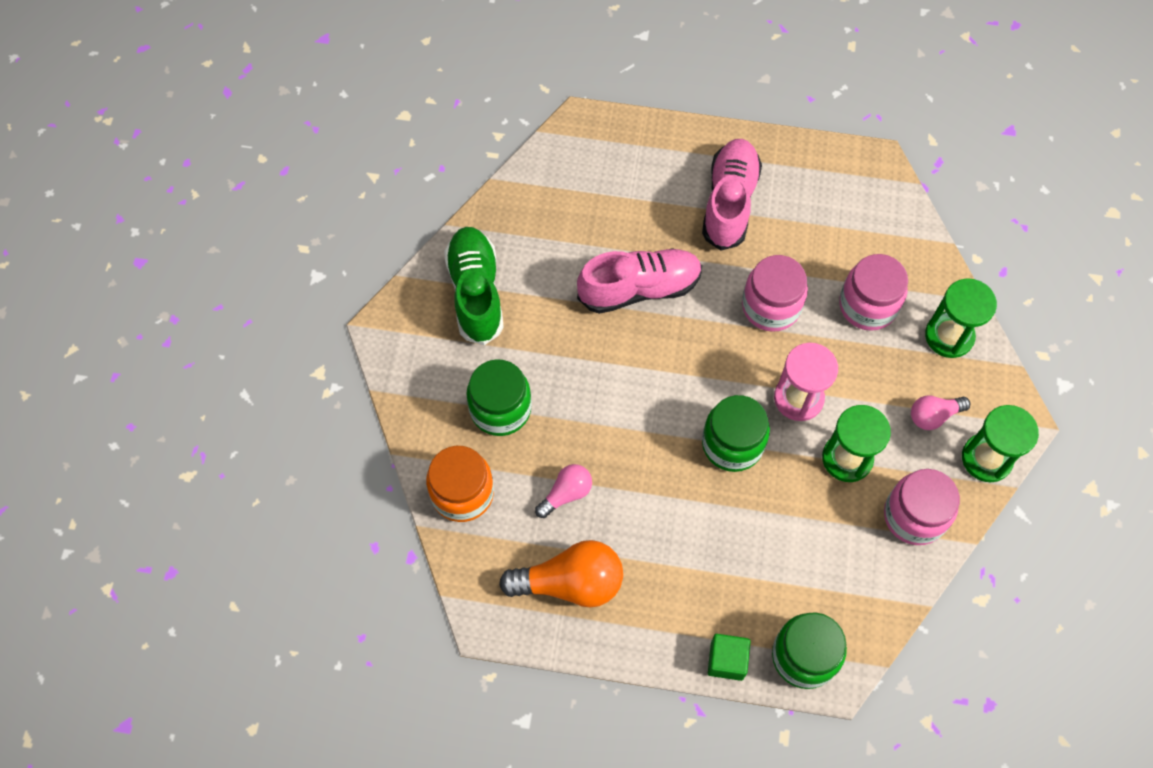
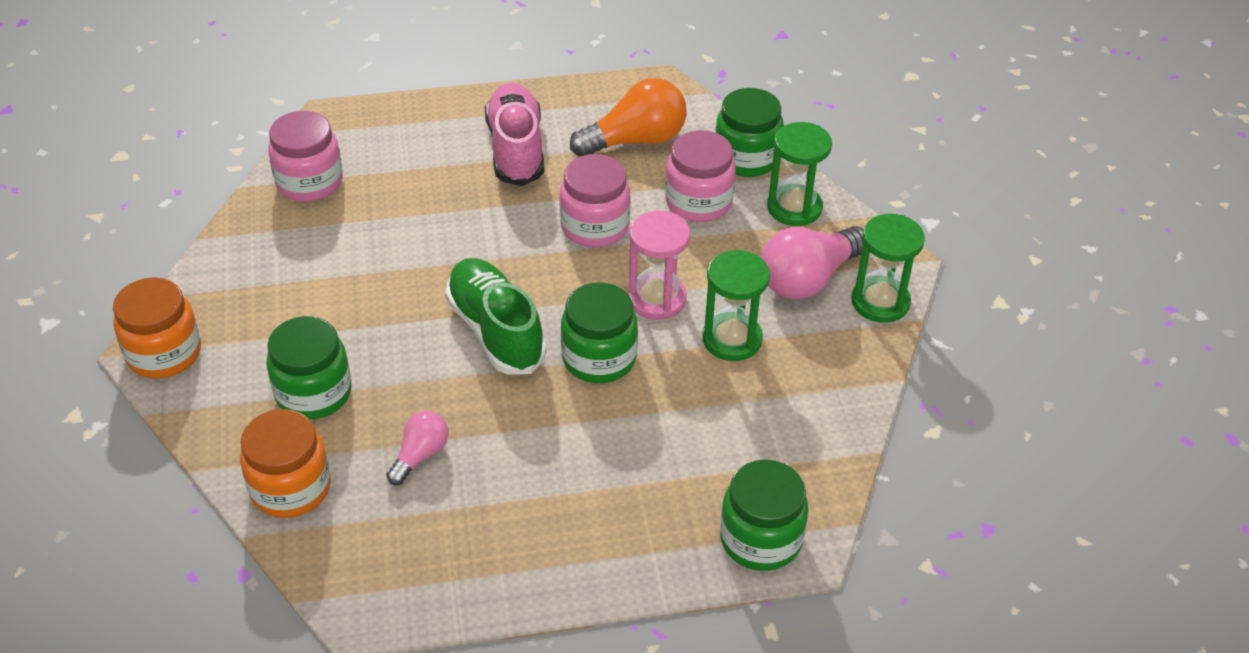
camera: 20 degrees left, 20 degrees down
(396, 335) = (164, 353): none -> orange jar
(475, 292) = (250, 291): green shoe -> green shoe (495, 331)
(570, 583) = (454, 543): orange light bulb -> orange light bulb (635, 140)
(639, 288) = (442, 244): pink shoe -> none
(726, 660) = (672, 569): green cube -> none
(914, 516) = (827, 372): pink jar -> pink jar (309, 182)
(926, 269) = (746, 158): none -> green jar
(933, 416) = (808, 279): pink light bulb -> pink light bulb, size x1.79

